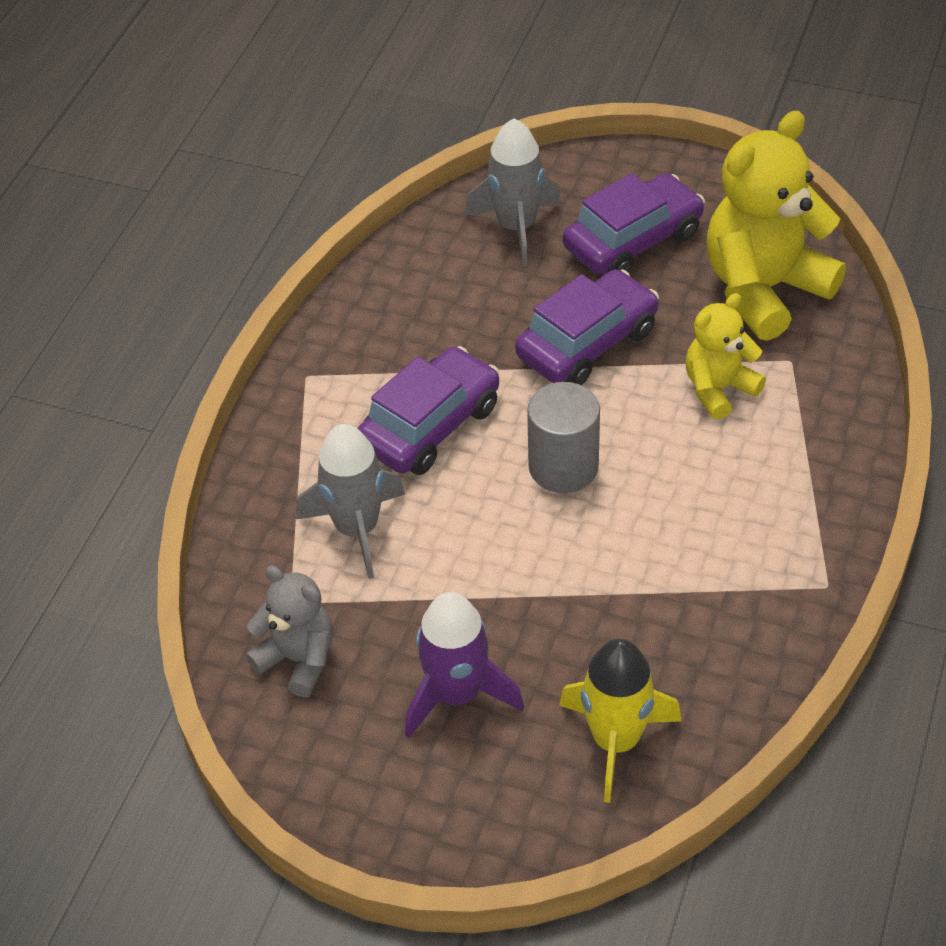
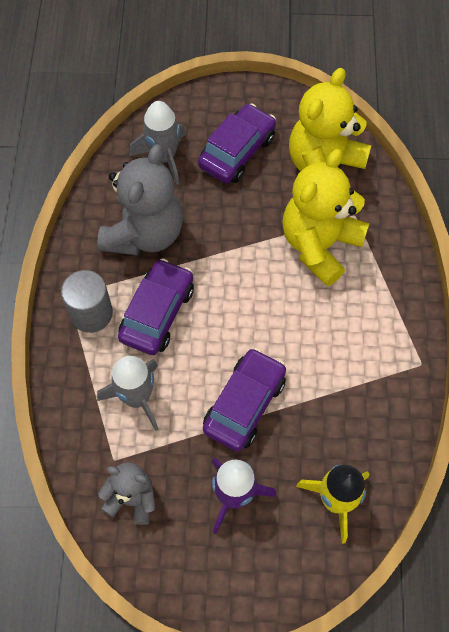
camera: 20 degrees left, 15 degrees up
(450, 319) = (144, 233): none -> grey teddy bear
(563, 467) = (246, 322): grey cylinder -> grey cylinder (91, 313)
(587, 343) = (233, 231): purple car -> purple car (244, 404)
(718, 389) = (319, 245): yellow teddy bear -> yellow teddy bear, size x1.81

